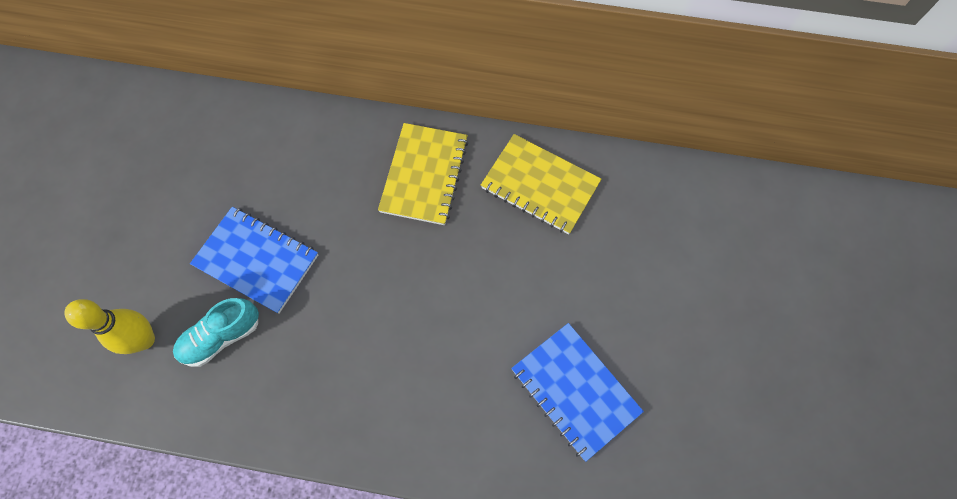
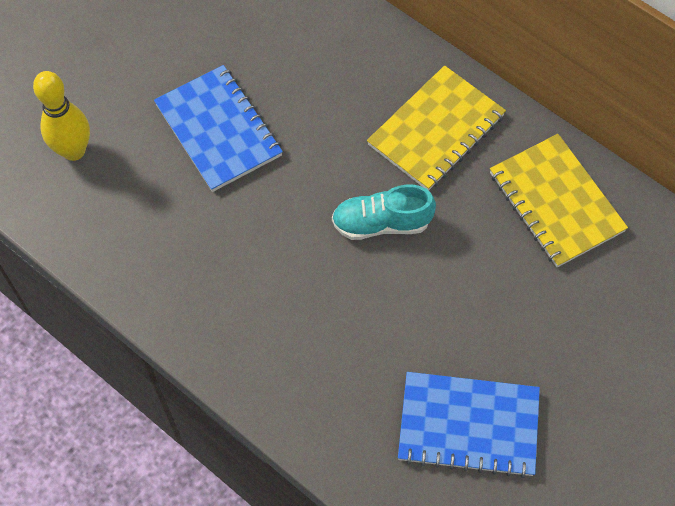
camera: 30 degrees right, 5 degrees down
(221, 337) = (146, 185): turquoise shoe -> turquoise shoe (381, 223)
(575, 390) = (468, 425): blue notebook -> blue notebook turned 75 degrees counterclockwise

